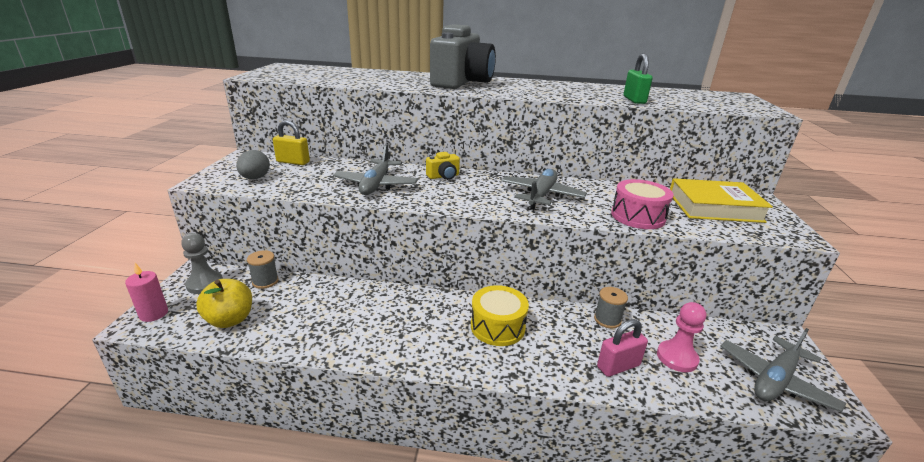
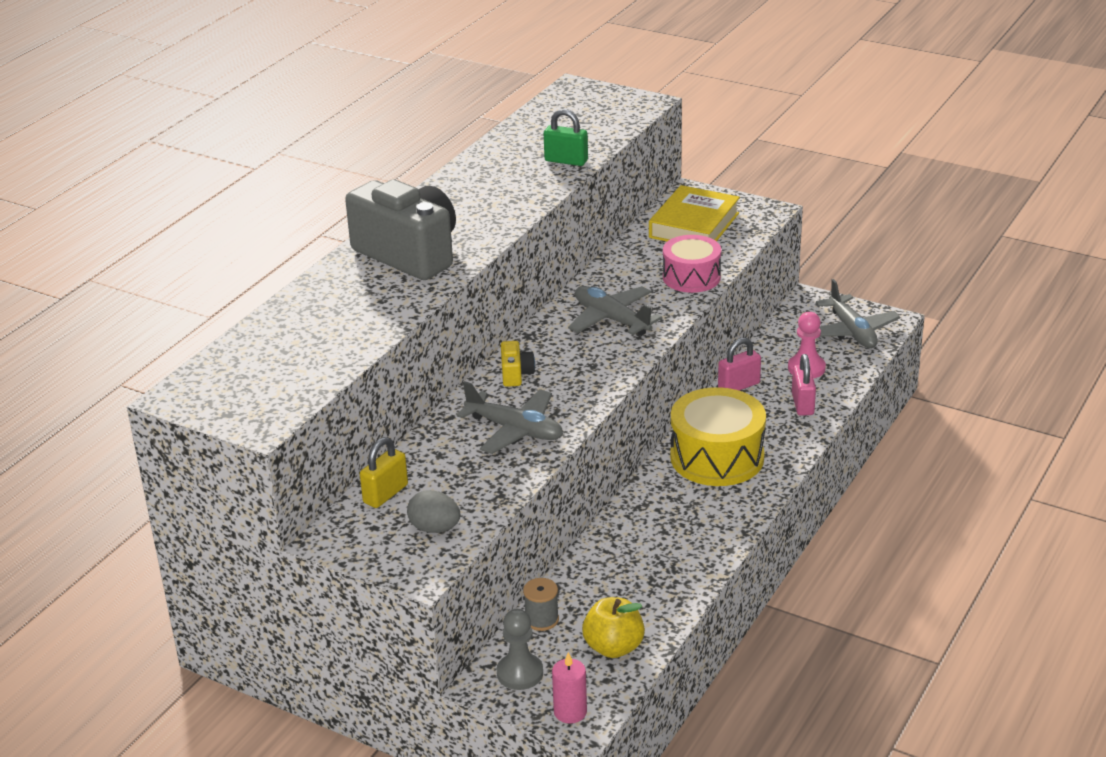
camera: 65 degrees left, 5 degrees up
(497, 326) = (717, 457): yellow drum -> yellow drum, size x1.54
(607, 319) = (738, 386): grey spool -> pink padlock

